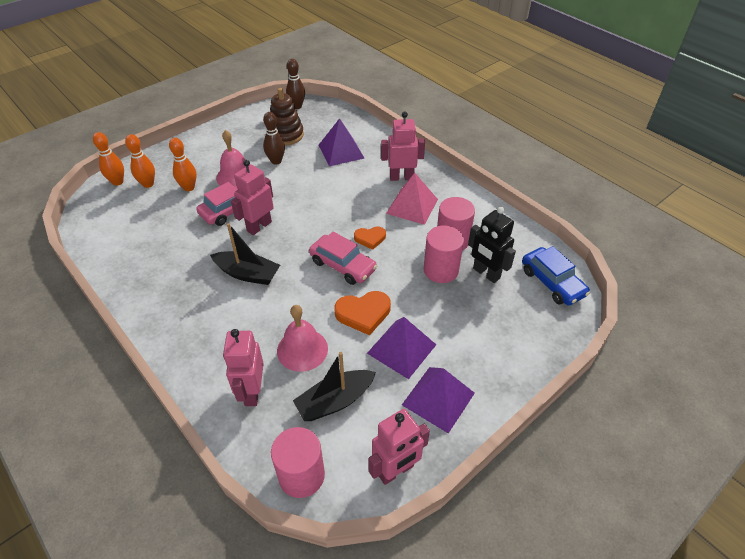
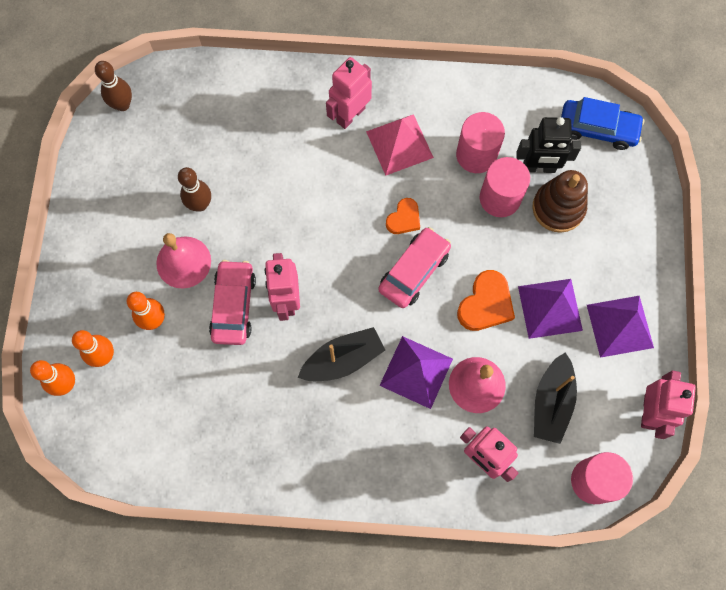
camera: 45 degrees left, 25 degrees up
(286, 135) = (164, 159): brown stacking toy -> brown stacking toy (558, 208)
(341, 151) = (251, 131): purple pyramid -> purple pyramid (416, 372)
(343, 265) = (414, 271): pink car -> pink car turned 45 degrees counterclockwise

